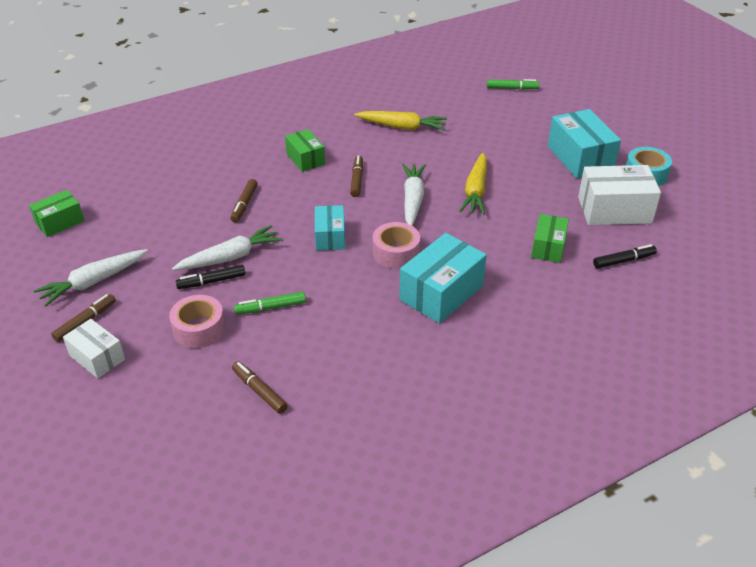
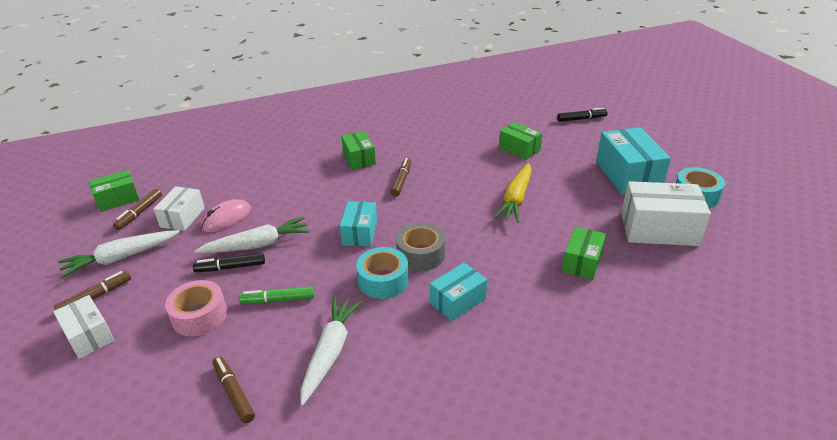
camera: 10 degrees right, 5 degrees down
(140, 236) = (182, 217): none -> white box
(187, 233) = (226, 218): none -> pink mouse
(244, 204) = (288, 196): brown marker -> brown marker (139, 213)
(366, 280) = (383, 280): none -> turquoise tape
(396, 253) = (421, 254): pink tape -> grey tape
(402, 127) = (457, 136): yellow carrot -> none
(412, 200) = (451, 203): white carrot -> white carrot (330, 352)
(441, 293) = (458, 301): turquoise box -> turquoise box, size x0.61
(469, 137) = (519, 149): none -> green box
(512, 88) = (569, 109): green marker -> none
(624, 261) = (664, 284): black marker -> black marker (581, 119)

